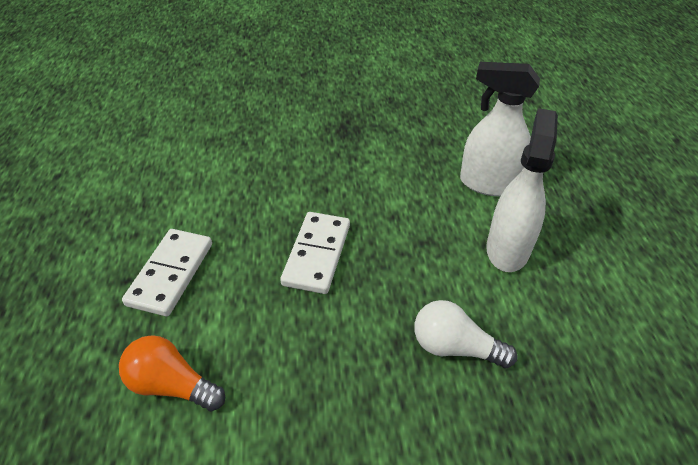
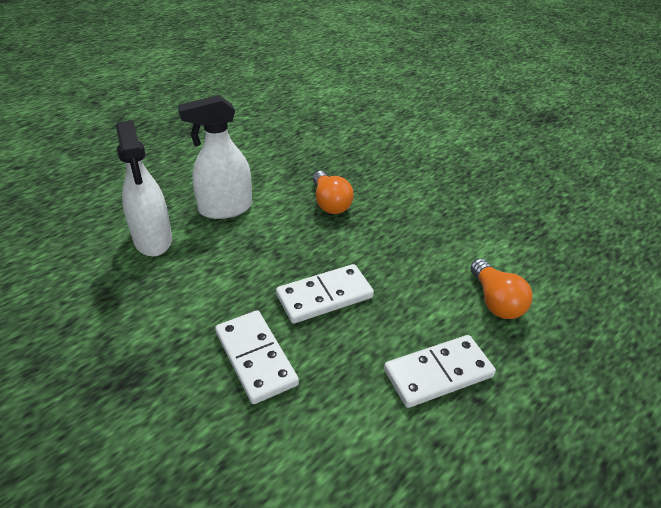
camera: 130 degrees left, 5 degrees down
(299, 186) = (255, 358): none -> white domino
(455, 347) = (330, 203): white light bulb -> orange light bulb

